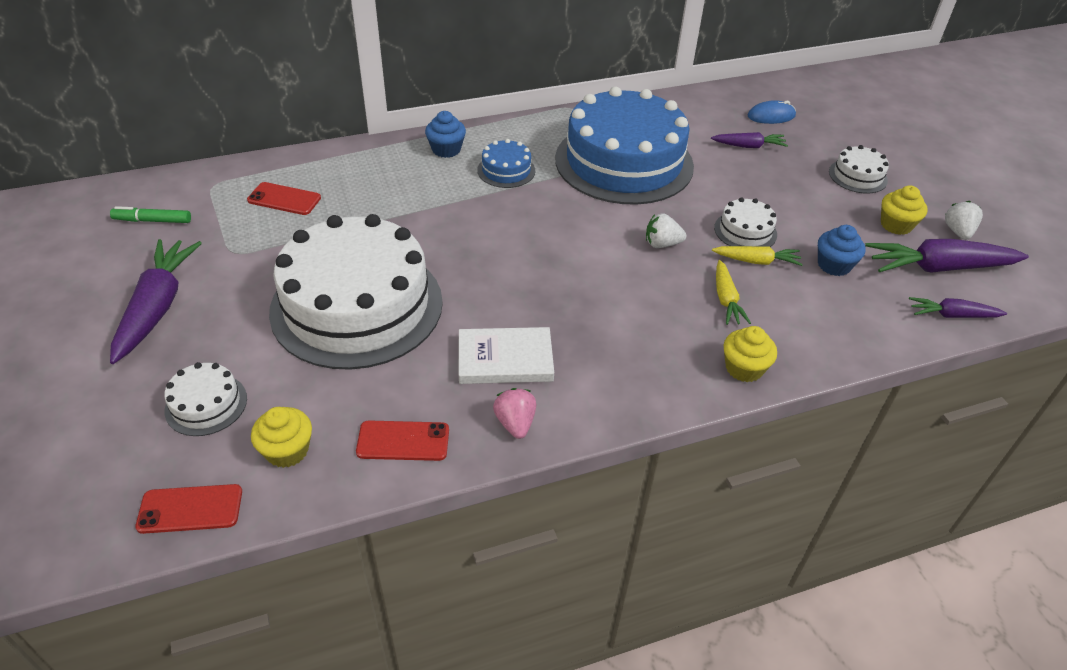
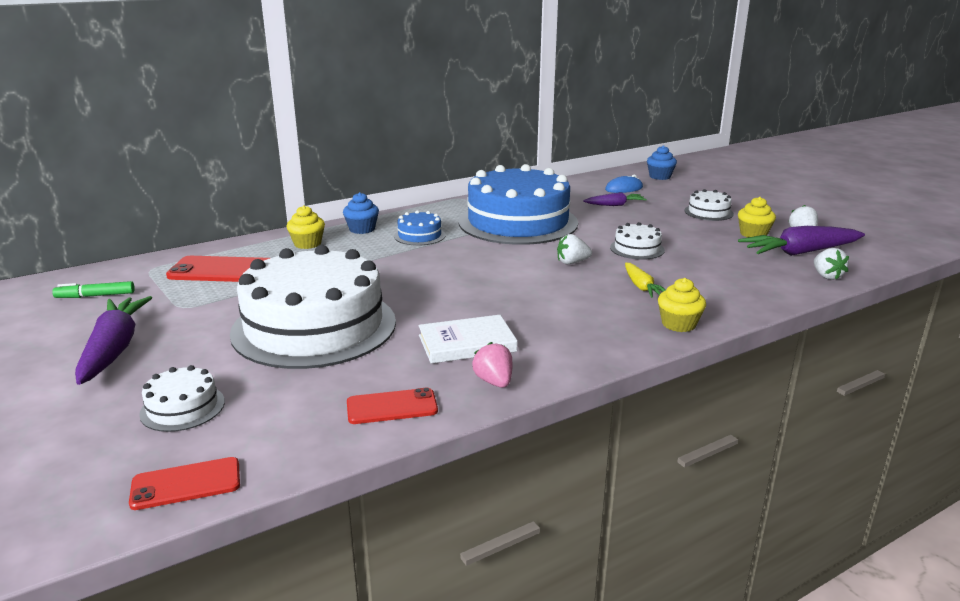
camera: 10 degrees left, 20 degrees down
(284, 199) = (222, 270): red phone -> red phone, size x1.56
(287, 451) = (277, 428): yellow cupcake -> yellow cupcake (307, 244)
(757, 261) = (655, 264): yellow carrot -> none
(834, 265) = (718, 259): blue cupcake -> blue cupcake (660, 176)
(952, 315) = (826, 276): purple carrot -> white strawberry

